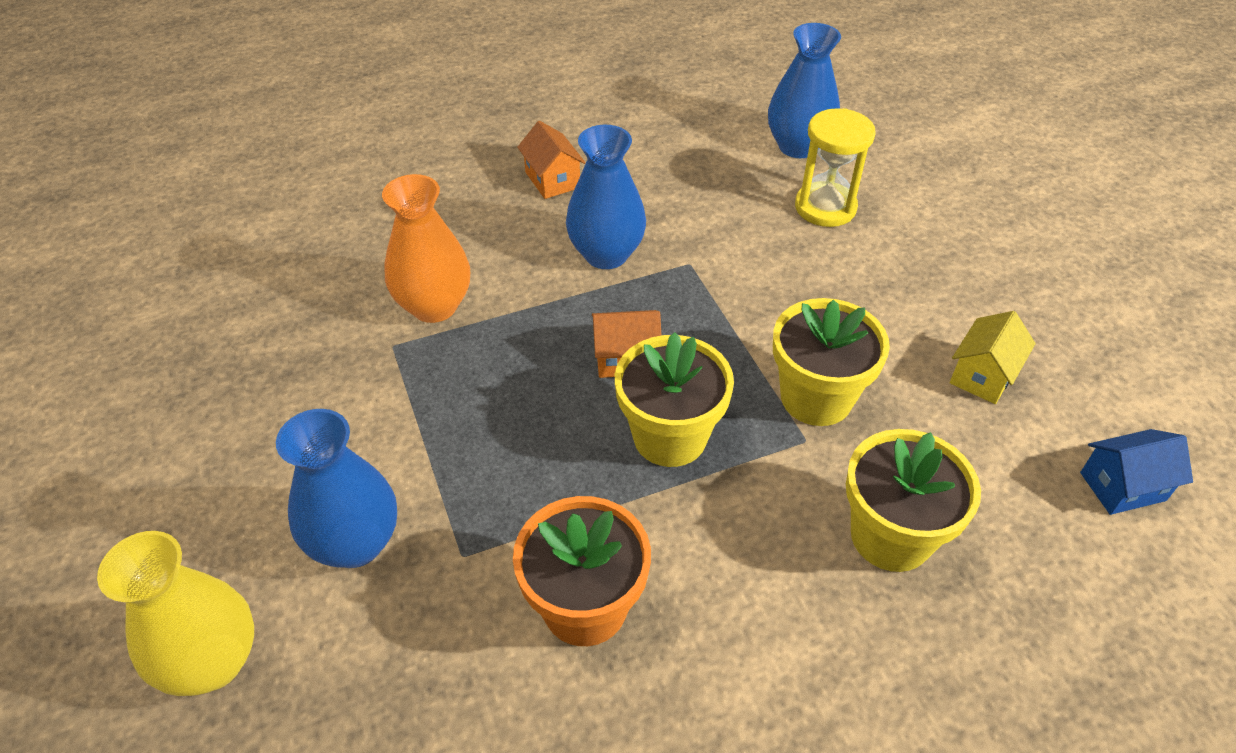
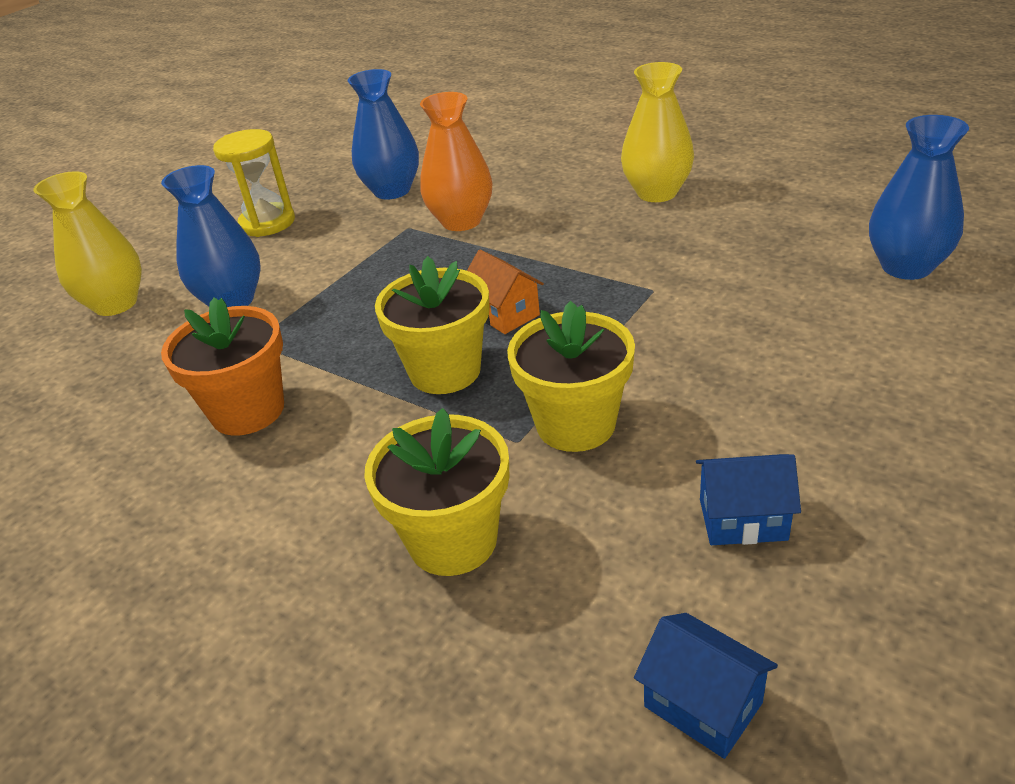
camera: 60 degrees right, 10 degrees down
(552, 180) = (657, 193): orange house -> yellow vase
(606, 254) = (607, 252): blue vase -> blue vase (392, 191)
(825, 207) = (843, 319): yellow hourglass -> yellow hourglass (267, 223)
(982, 375) = (743, 519): yellow house -> blue house

